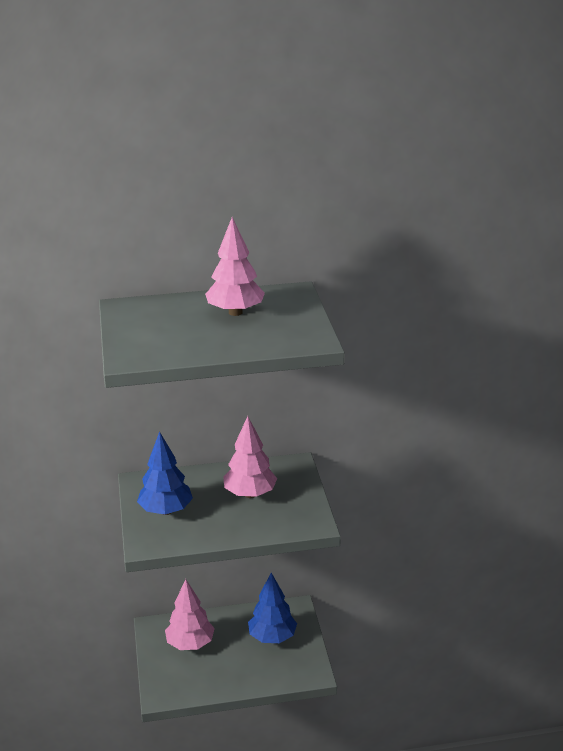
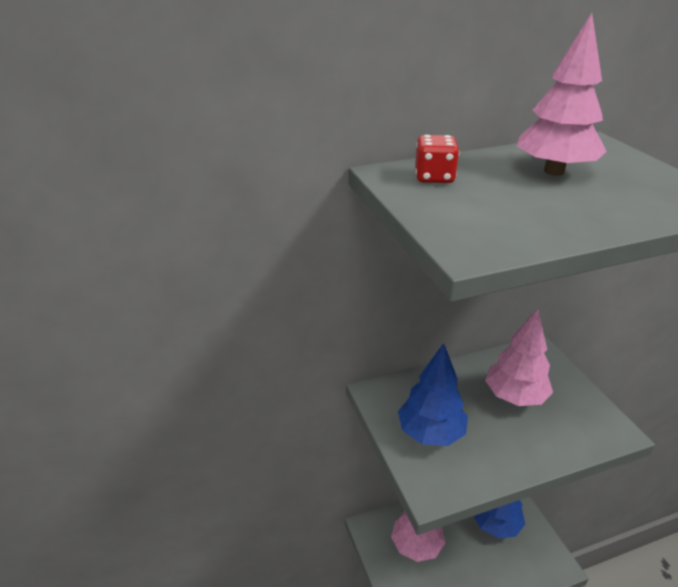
camera: 10 degrees left, 5 degrees up
(149, 311) = (434, 177): none -> red dice

